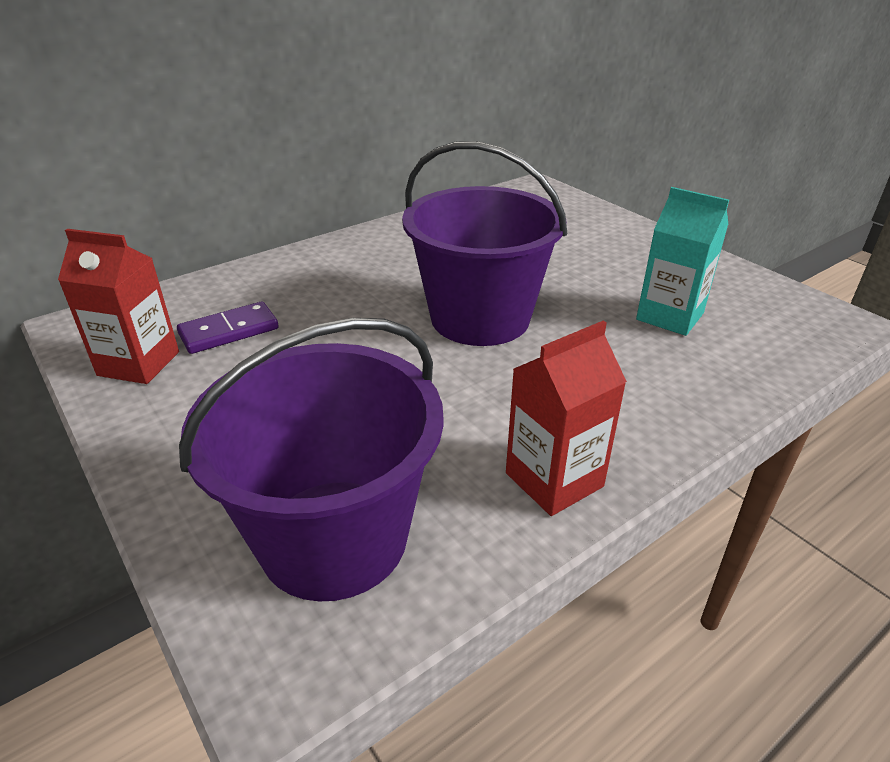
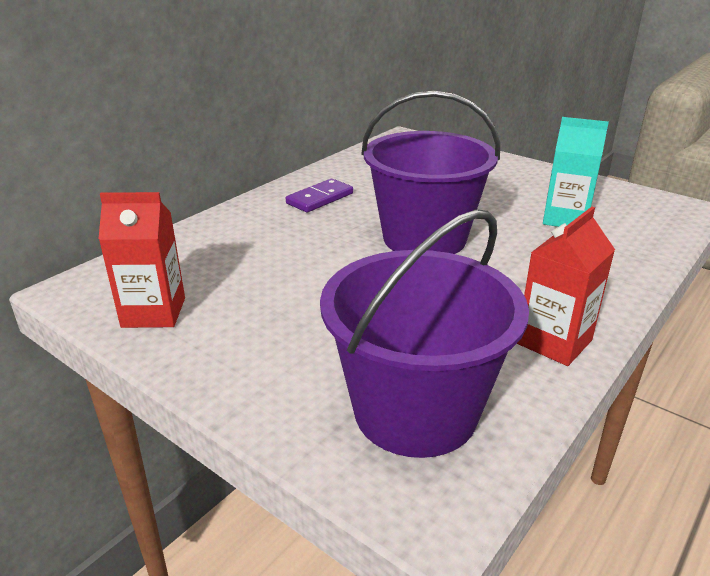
camera: 15 degrees left, 5 degrees down
(229, 331) = (219, 276): purple domino -> purple domino (319, 198)

